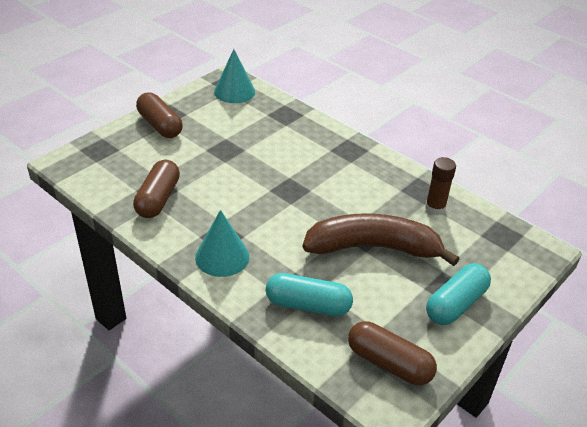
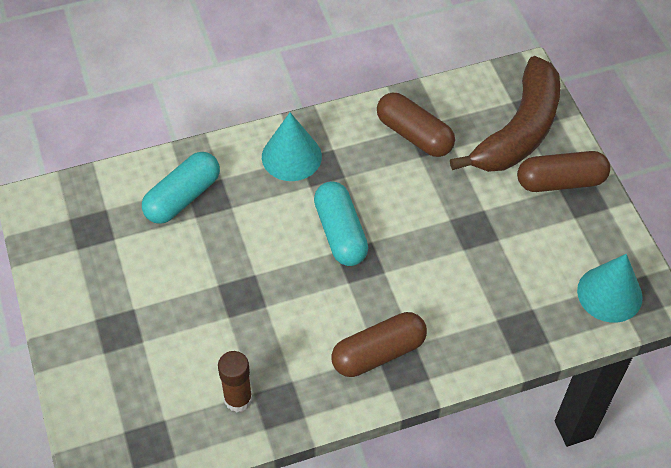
camera: 120 degrees right, 15 degrees up
(373, 248) = (217, 294): brown banana -> brown banana (518, 131)
(389, 363) = (75, 226): brown capsule -> brown capsule (378, 353)
(455, 304) = (94, 324): turquoise capsule -> turquoise capsule (340, 233)

